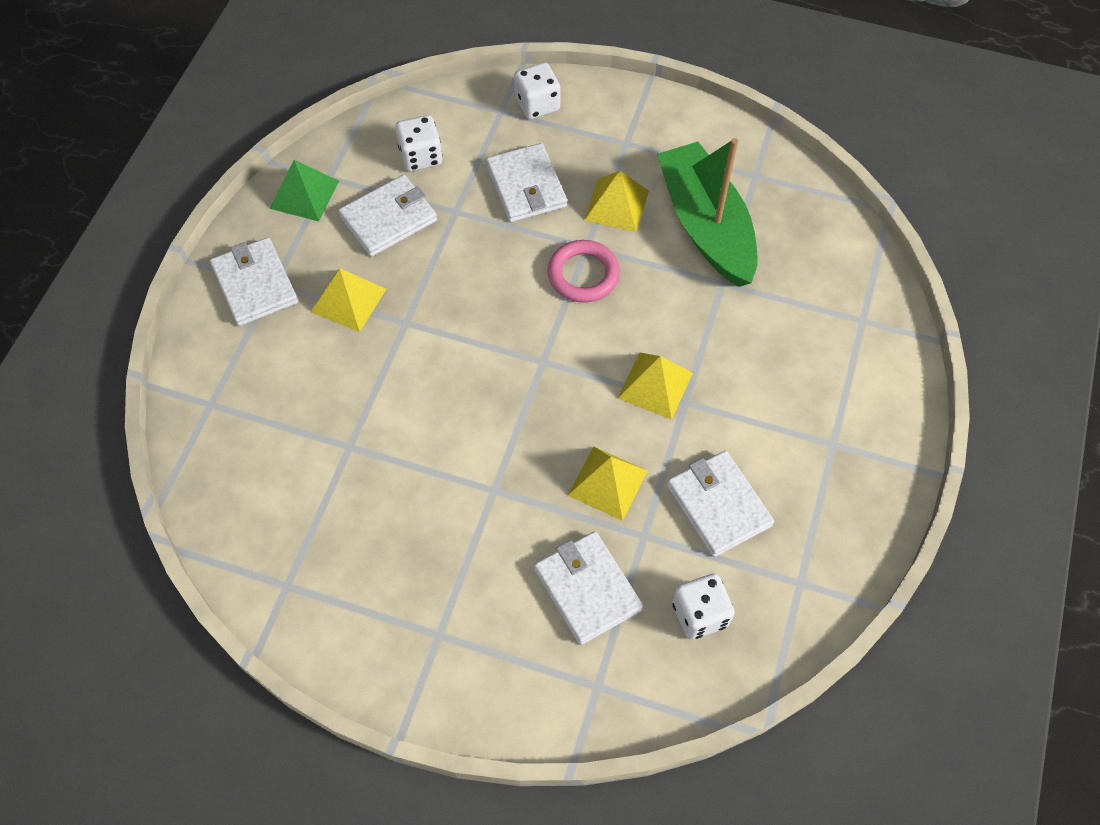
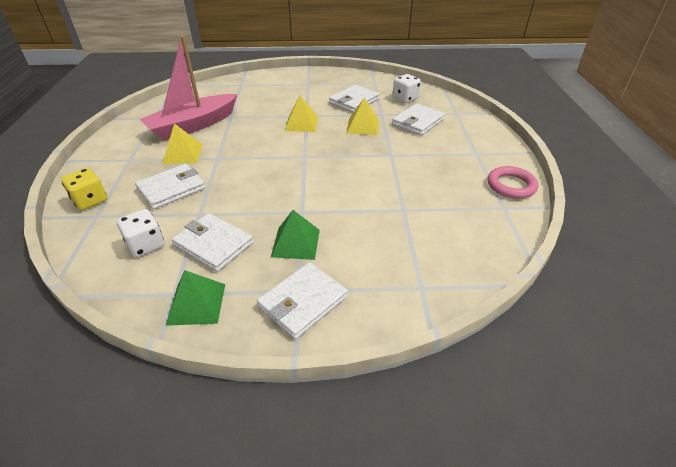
camera: 110 degrees left, 20 degrees down
(348, 300) = (295, 243): yellow pyramid -> green pyramid
(537, 104) = (90, 200): white dice -> yellow dice
(583, 274) = (239, 155): pink ring -> pink ring (511, 185)
(706, 225) = (193, 126): green boat -> pink boat

